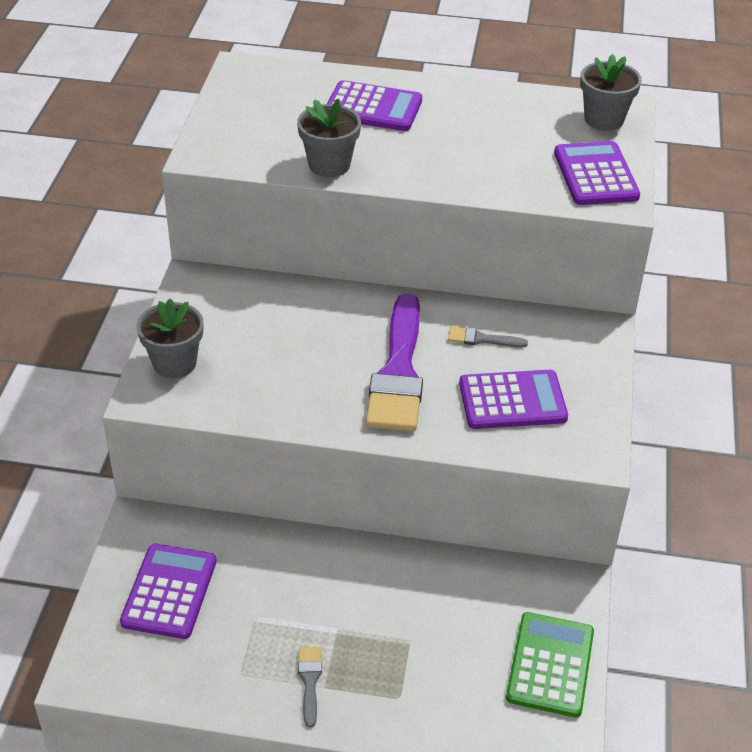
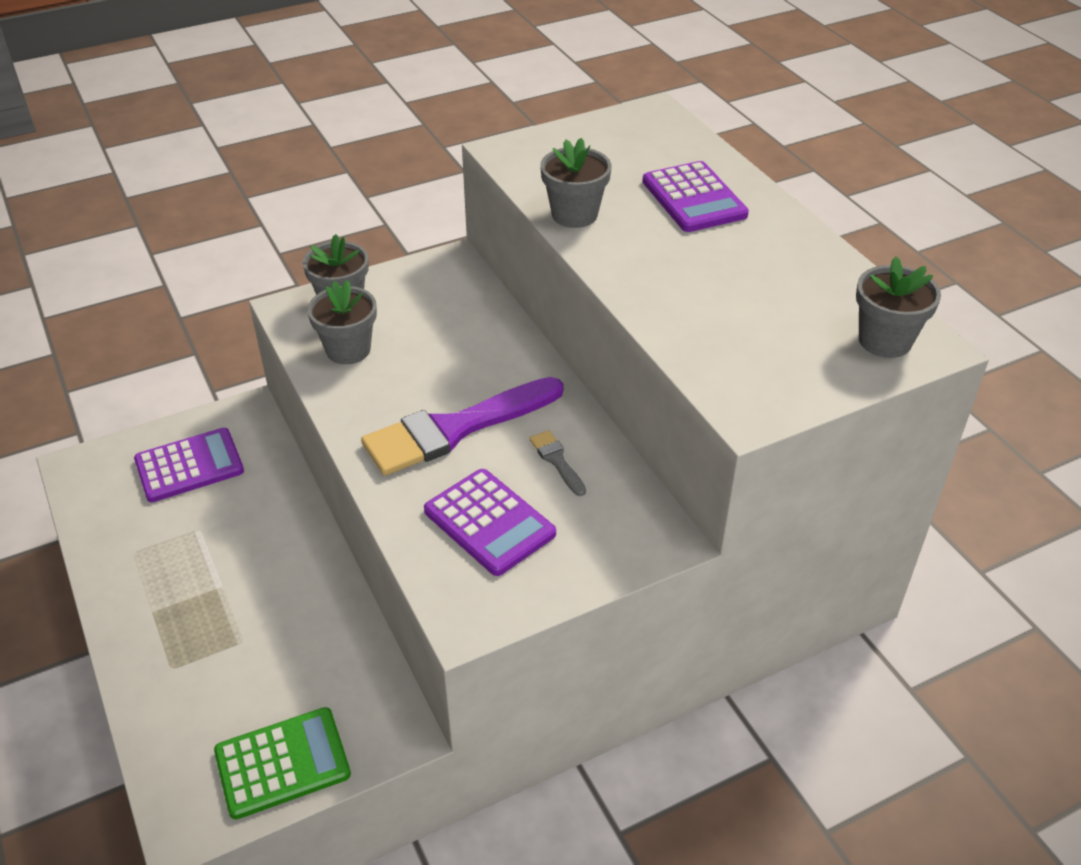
camera: 55 degrees right, 0 degrees up
(242, 386) = (348, 350): none -> grey flower pot
(310, 681) = (152, 599): grey brush -> none
(596, 175) = (775, 376): purple calculator -> none

